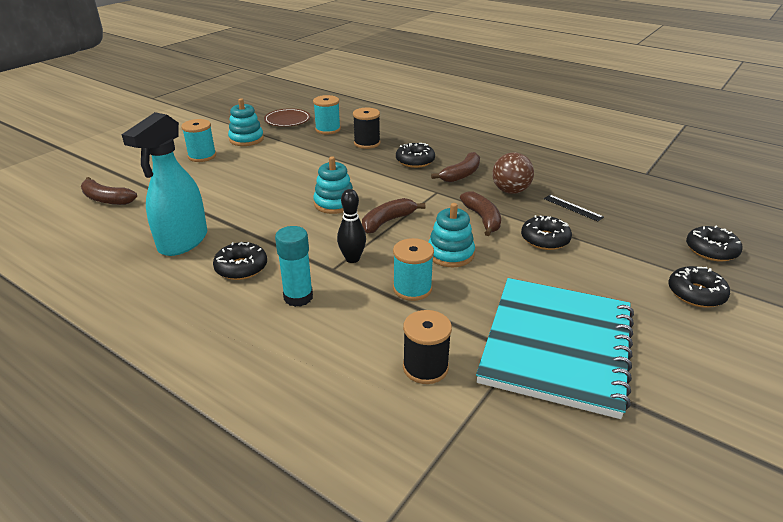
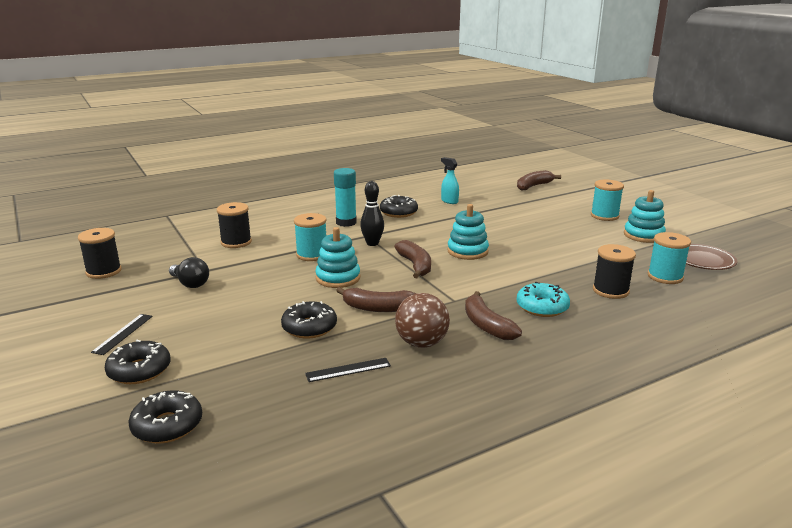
camera: 115 degrees right, 10 degrees down
(182, 242) = (449, 201): turquoise spray bottle -> turquoise spray bottle, size x0.45
(415, 161) = (542, 307): black donut -> turquoise donut
(557, 346) = (190, 284): turquoise notebook -> black light bulb
(616, 453) = (103, 271): none -> black spool
(678, 336) = (123, 333): none -> black ruler

